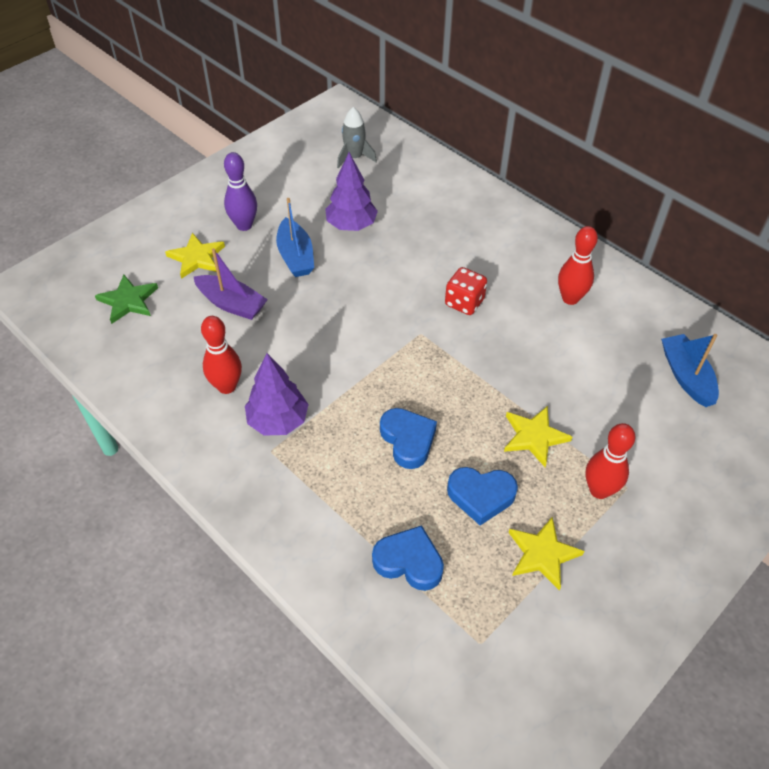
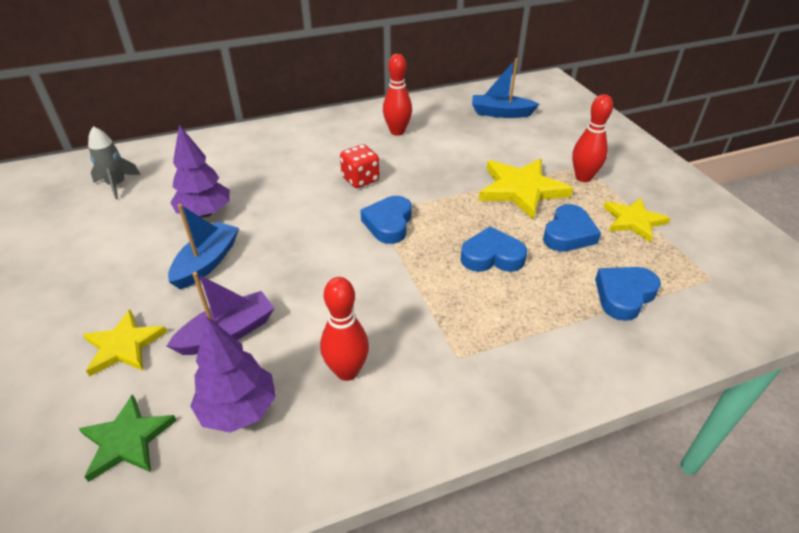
camera: 65 degrees left, 10 degrees down
(244, 225) = (118, 289): purple bowling pin -> none
(278, 421) = (421, 340): purple tree -> purple tree (238, 409)
(295, 256) = (207, 262): blue boat -> blue boat turned 75 degrees counterclockwise
(410, 348) = (389, 223): none -> blue heart
(534, 437) = (521, 190): yellow star -> yellow star, size x1.56

